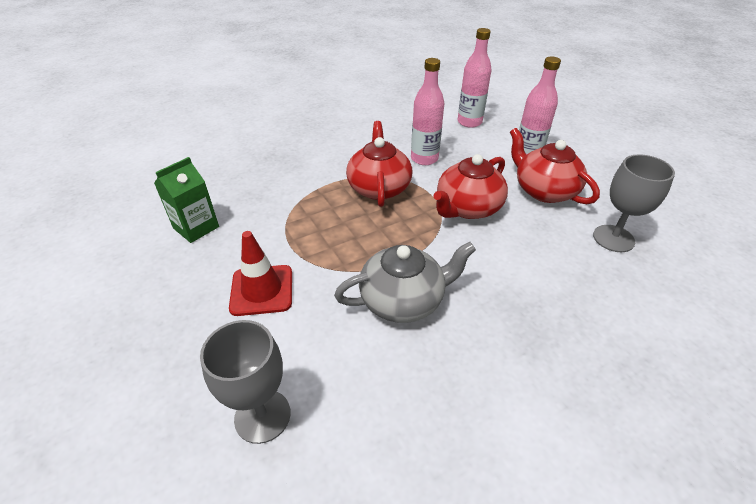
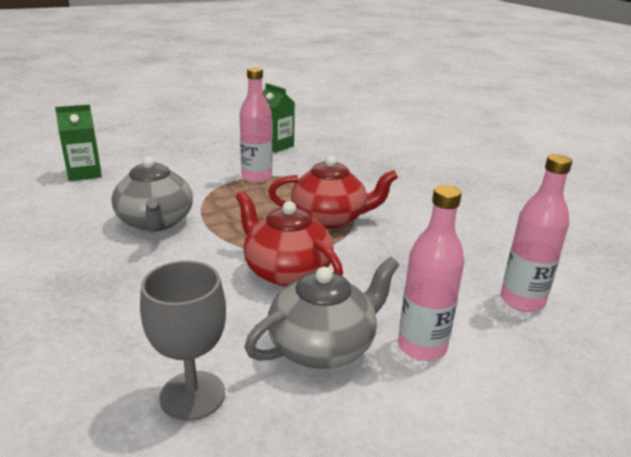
camera: 90 degrees right, 15 degrees down
(262, 290) = (195, 169): red traffic cone -> none
(262, 416) = (85, 173): grey goblet -> green carton
(424, 159) = (397, 250): pink bottle -> pink bottle (257, 177)
(543, 190) = (323, 346): red teapot -> grey teapot

